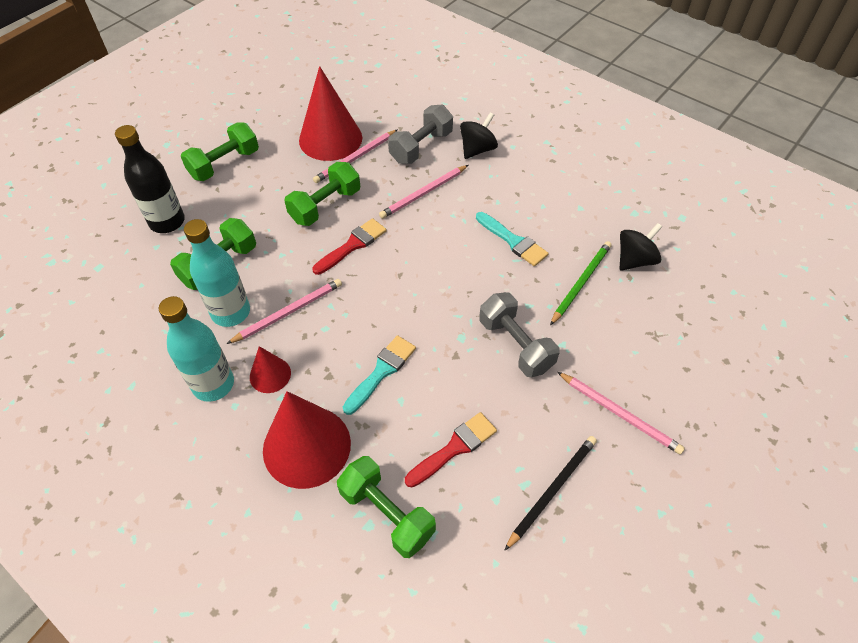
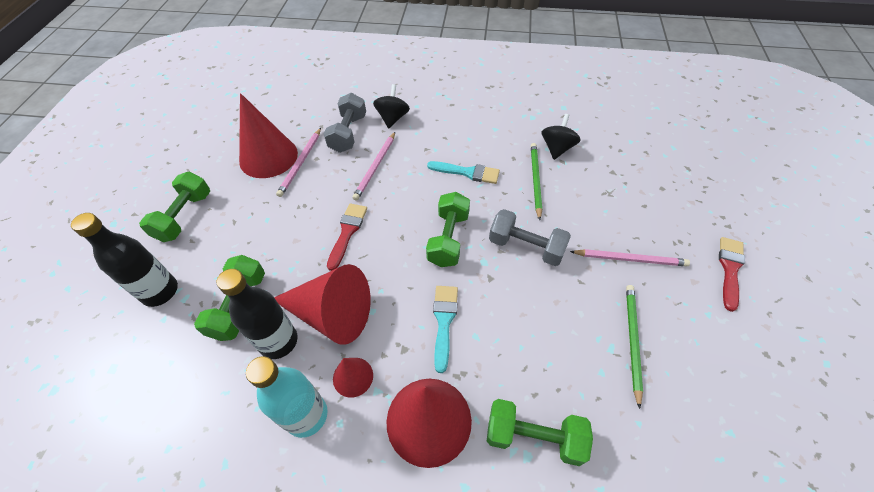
camera: 30 degrees left, 0 degrees up
(231, 312) = (278, 341): turquoise bottle -> black bottle
(288, 312) = (331, 314): pink pencil -> red cone
(325, 206) = (301, 211): green dumbbell -> green dumbbell (448, 239)
(454, 448) = (543, 351): red brush -> red brush (730, 269)
(552, 490) = (632, 341): black pencil -> green pencil

